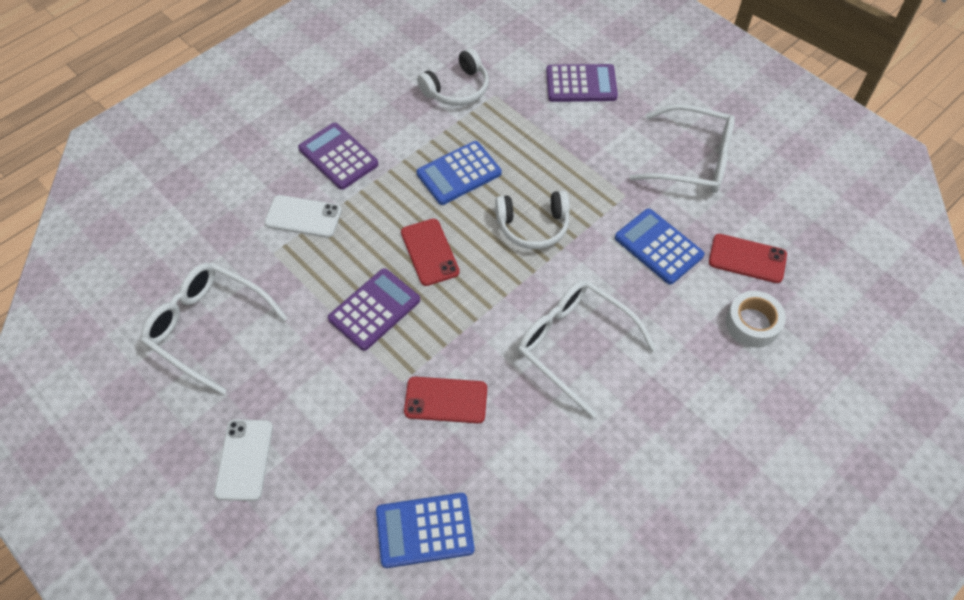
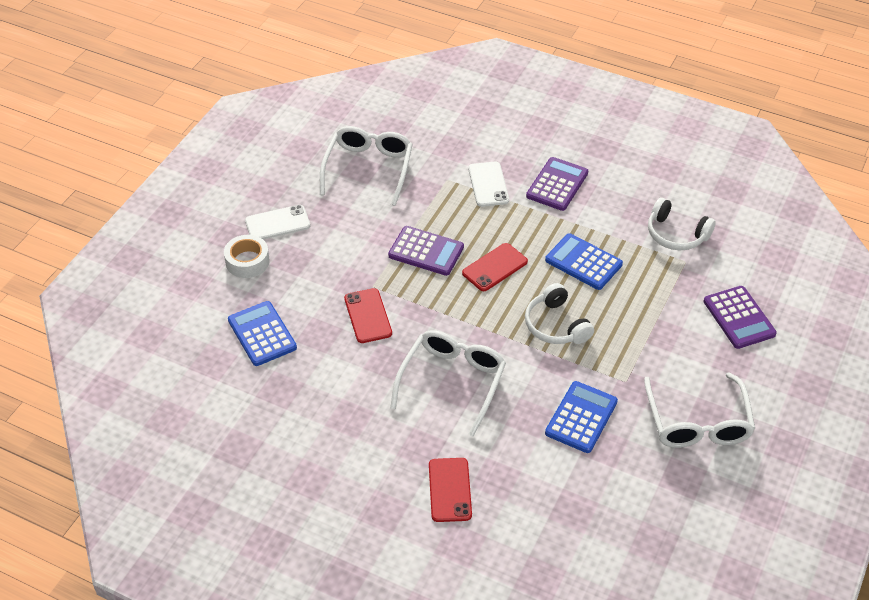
camera: 70 degrees right, 10 degrees down
(747, 259) = (603, 487): red phone -> red phone (449, 490)
(752, 323) = (533, 504): white tape -> white tape (247, 261)

